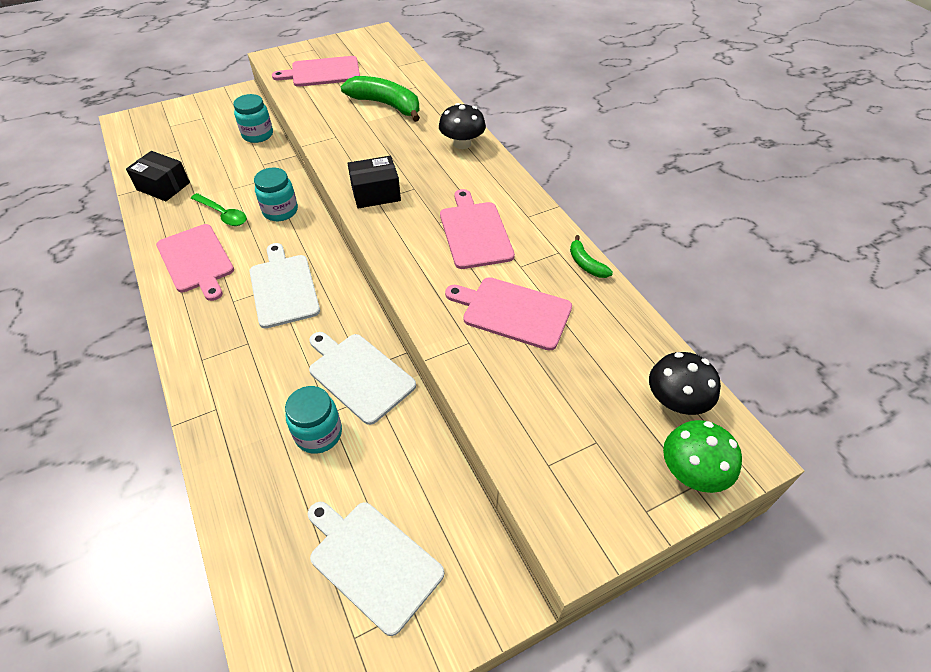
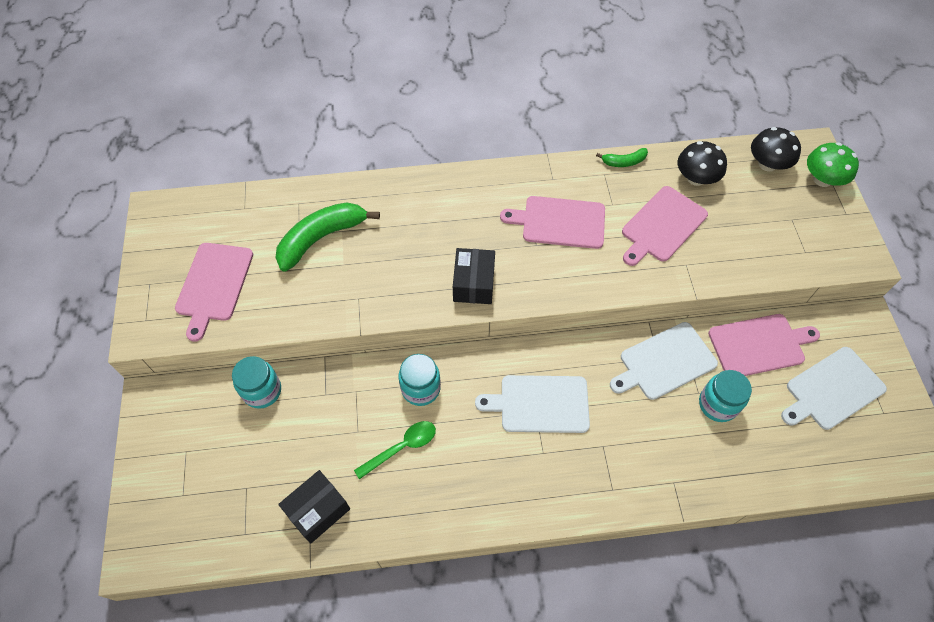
camera: 70 degrees left, 10 degrees up
(196, 260) = (469, 483): pink cutting board -> pink cutting board (759, 345)
(462, 143) = (425, 193): black mushroom -> black mushroom (696, 178)

